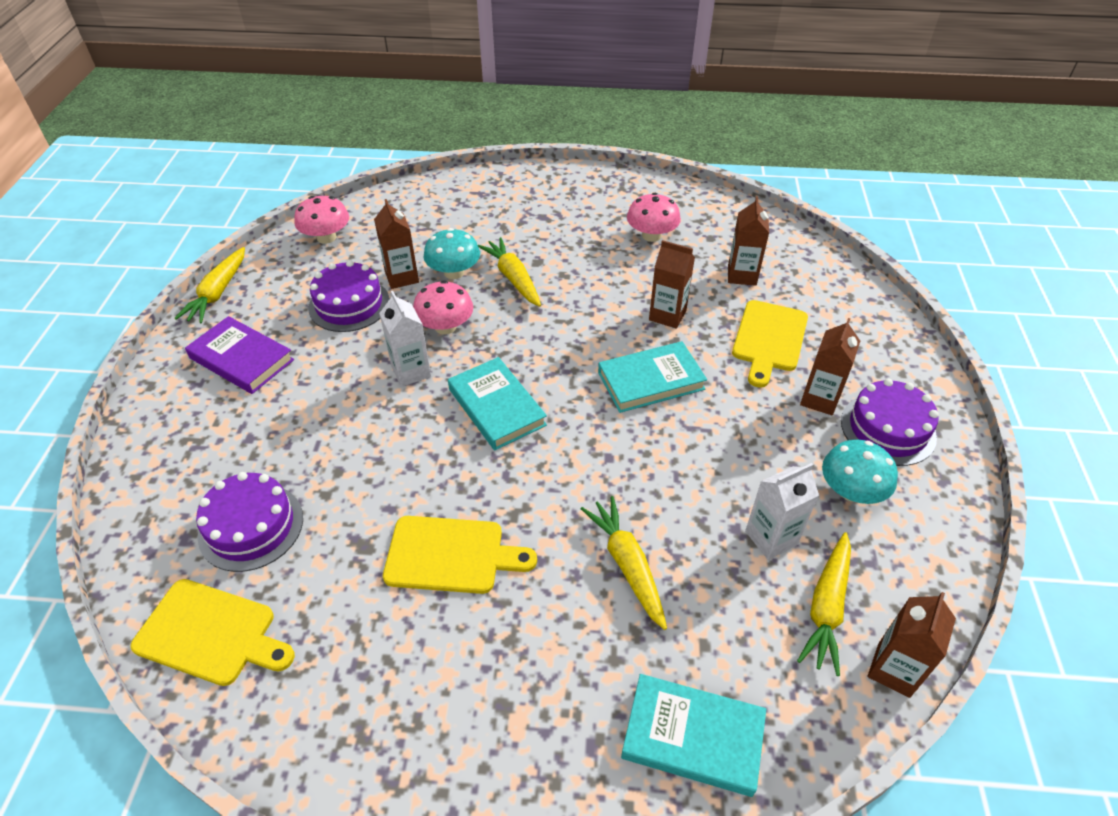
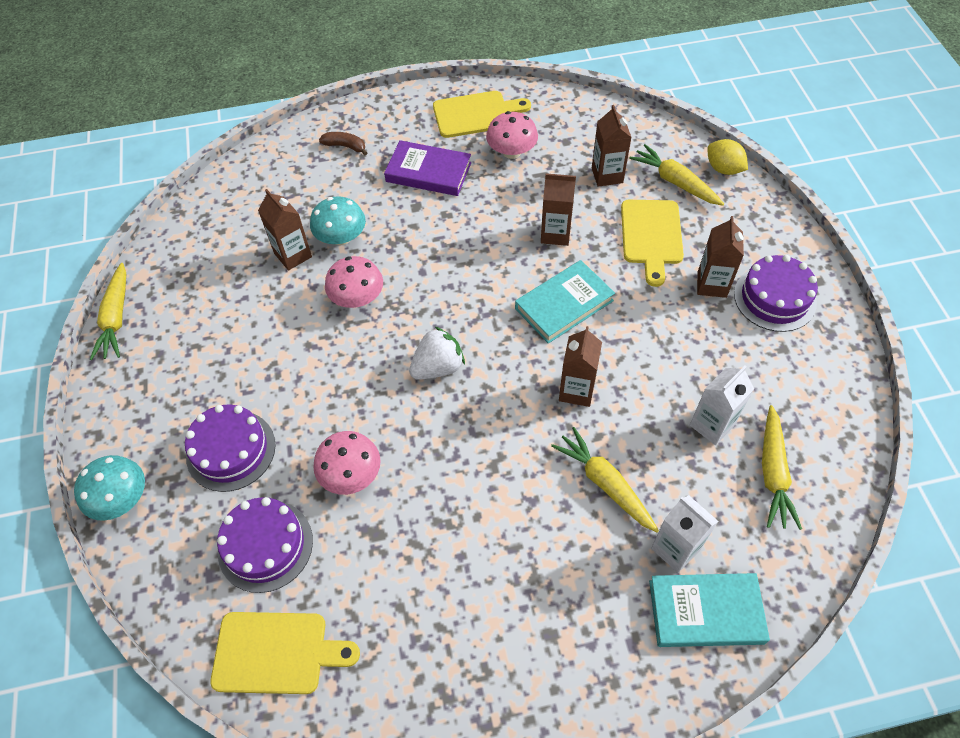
camera: 15 degrees left, 10 degrees up
(241, 359) = (175, 383): purple book -> purple book (428, 172)
(326, 237) = (198, 229): pink mushroom -> pink mushroom (351, 474)
(349, 304) = (254, 297): purple cake -> purple cake (231, 450)
(411, 371) = (344, 353): white carton -> white carton (675, 549)
(451, 555) = (454, 519): yellow cutting board -> yellow cutting board (476, 114)
(492, 199) = (345, 146): none -> brown banana
(497, 407) = (438, 367): turquoise book -> white strawberry
(513, 278) = (400, 229): yellow carrot -> yellow carrot (675, 182)
(851, 491) = (762, 364): turquoise mushroom -> turquoise mushroom (121, 499)
(870, 295) = (723, 169): none -> yellow lemon
(893, 669) = (837, 509): brown carton -> brown carton (576, 390)

